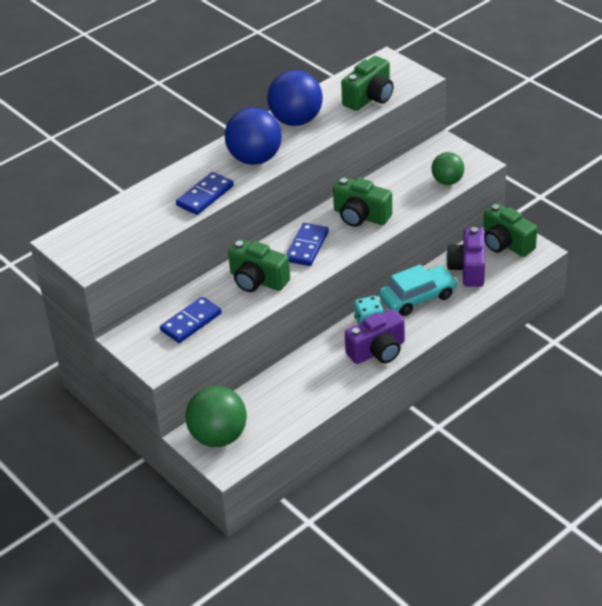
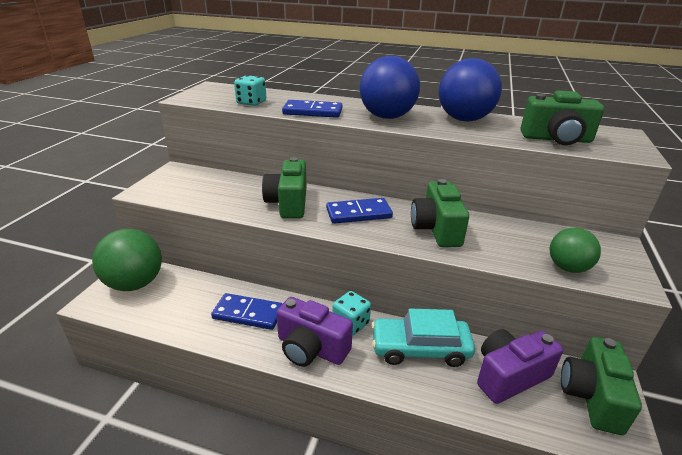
camera: 55 degrees right, 10 degrees down
(144, 226) = (251, 102): none -> turquoise dice
(191, 322) = (210, 189): blue domino -> blue domino (248, 313)
(418, 297) = (420, 348): turquoise car -> turquoise car turned 150 degrees clockwise

